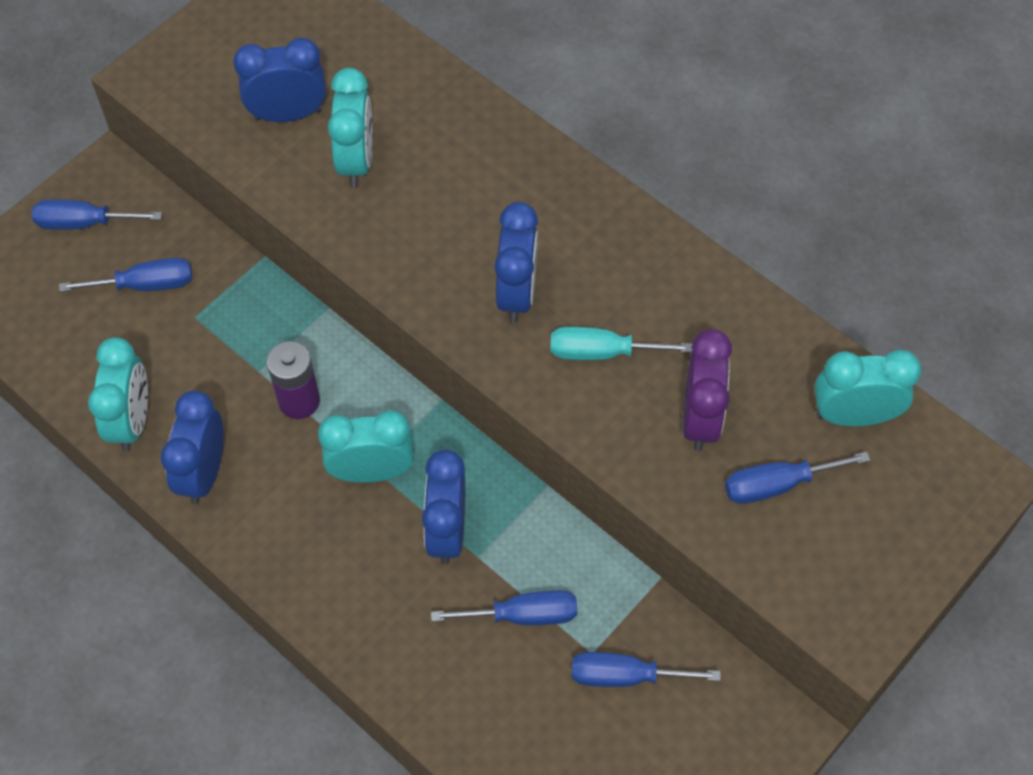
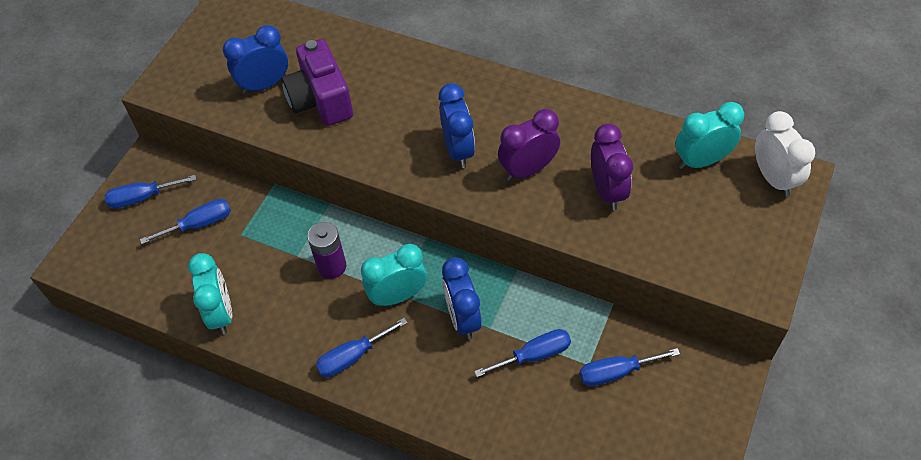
camera: 15 degrees left, 5 degrees down
(204, 473) = (283, 331): blue clock -> none
(356, 160) = (321, 100): turquoise clock -> purple camera
(602, 352) = (528, 169): turquoise screwdriver -> purple clock
(777, 485) = (673, 216): blue screwdriver -> blue screwdriver (352, 357)
(946, 474) = (773, 178): none -> white clock

